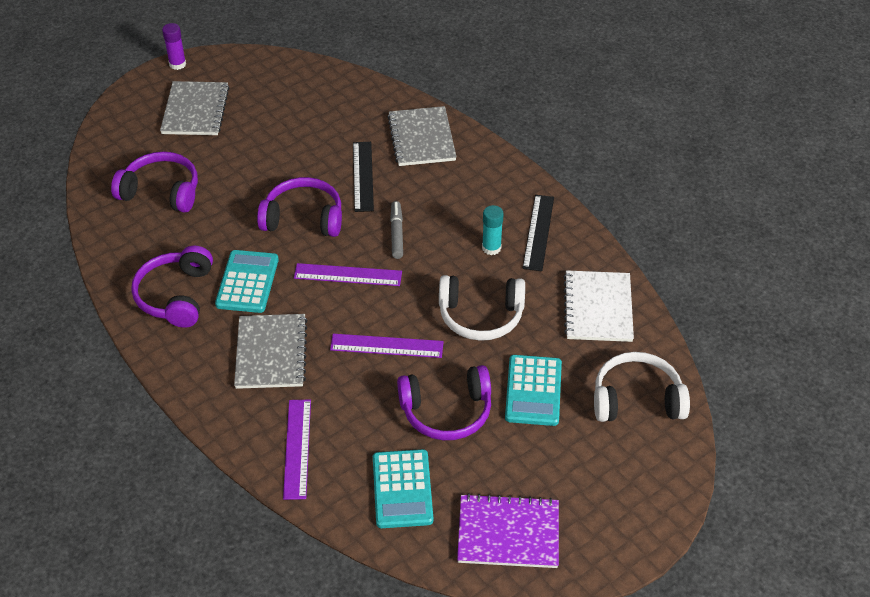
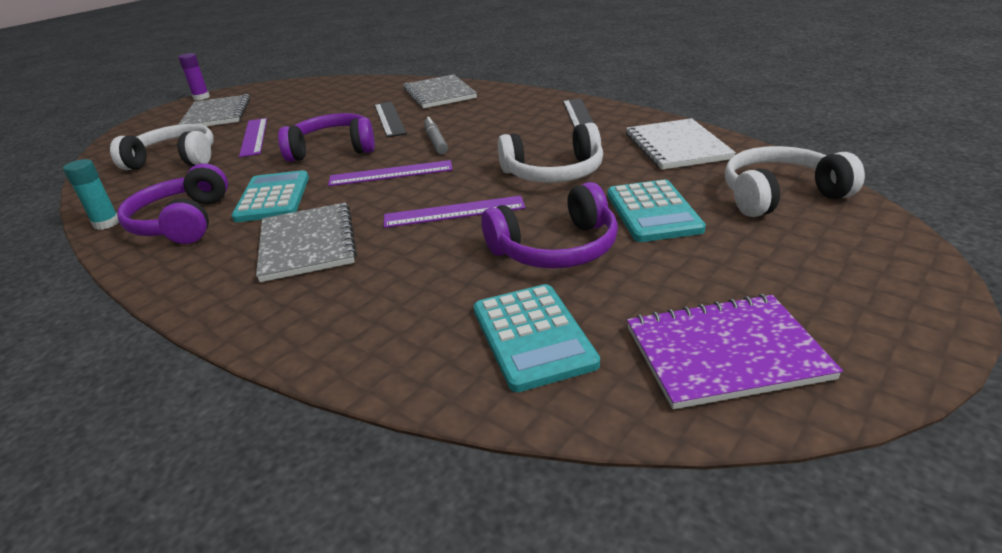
camera: 10 degrees left, 15 degrees down
(161, 192) = (175, 160): purple headphones -> white headphones
(297, 448) = (357, 324): purple ruler -> purple ruler (254, 137)
(491, 248) = (539, 133): turquoise glue stick -> turquoise glue stick (106, 223)

